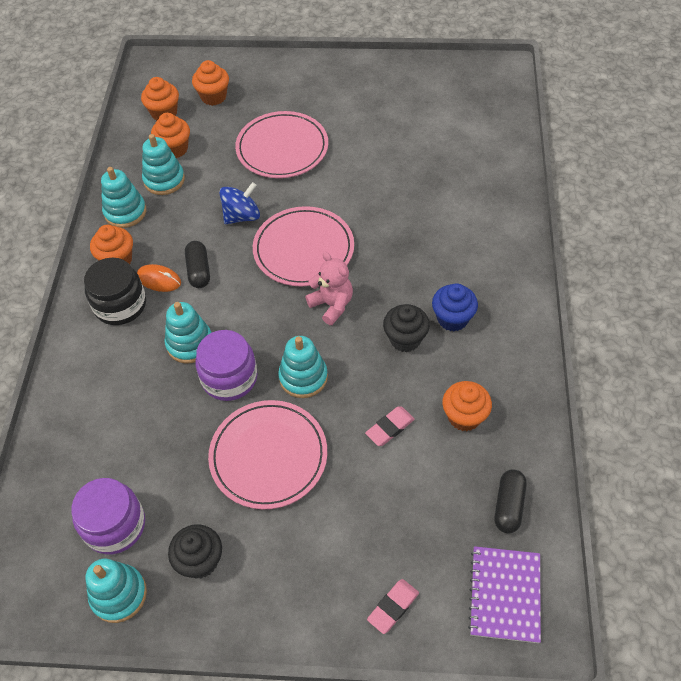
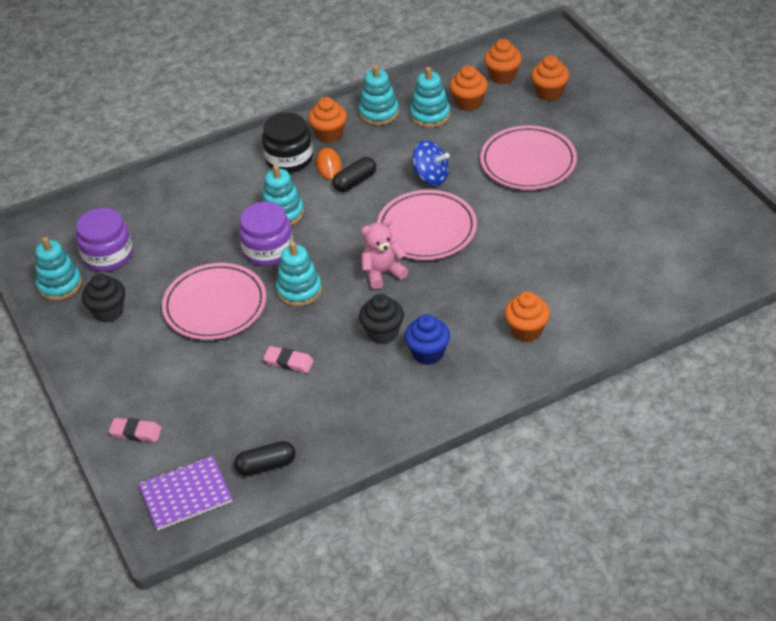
camera: 60 degrees right, 10 degrees down
(332, 305) = (382, 273): pink teddy bear -> pink teddy bear turned 135 degrees counterclockwise
(464, 416) = (332, 403): orange cupcake -> orange cupcake (526, 330)

